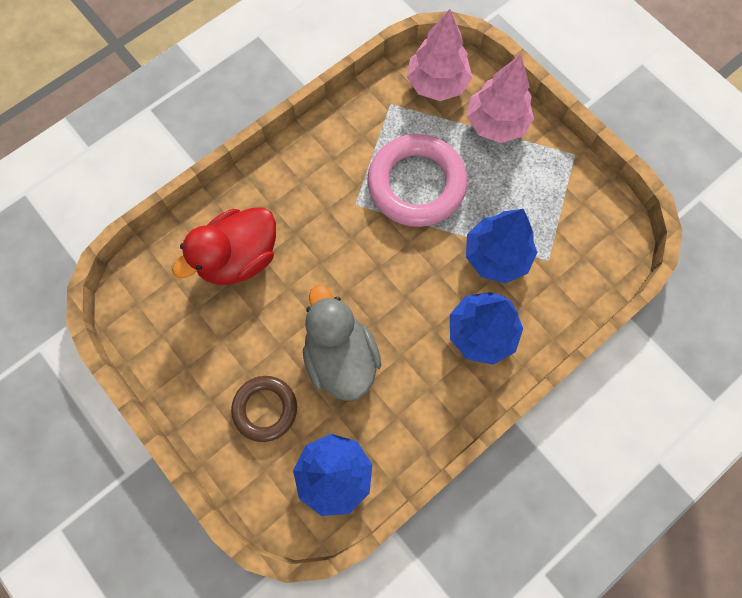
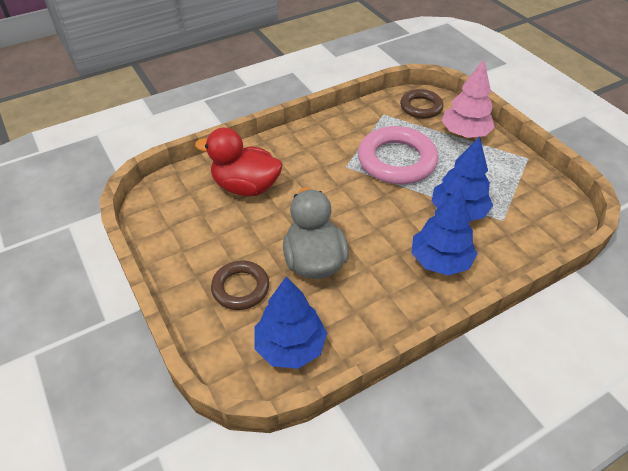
camera: 10 degrees right, 25 degrees down
(239, 258) = (246, 187): red duck -> red duck turned 45 degrees clockwise
(437, 84) = (421, 107): pink tree -> brown ring

